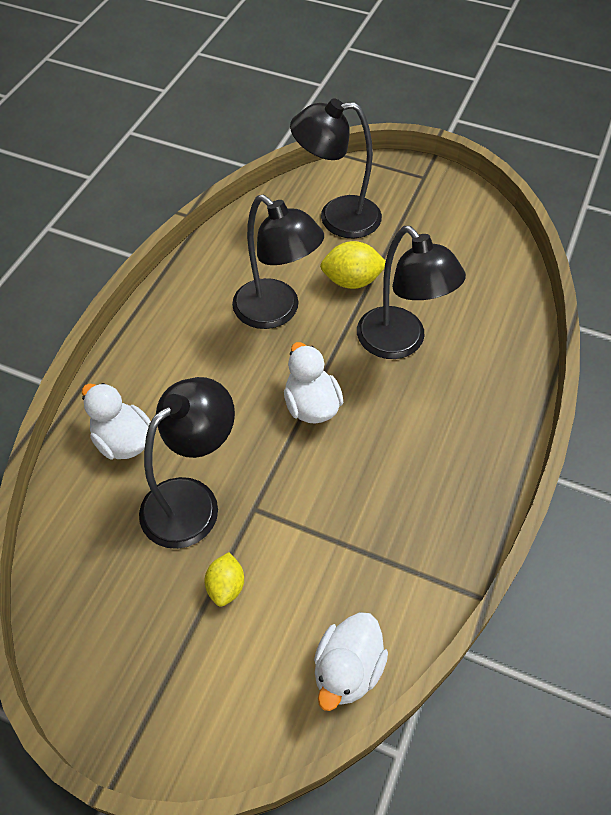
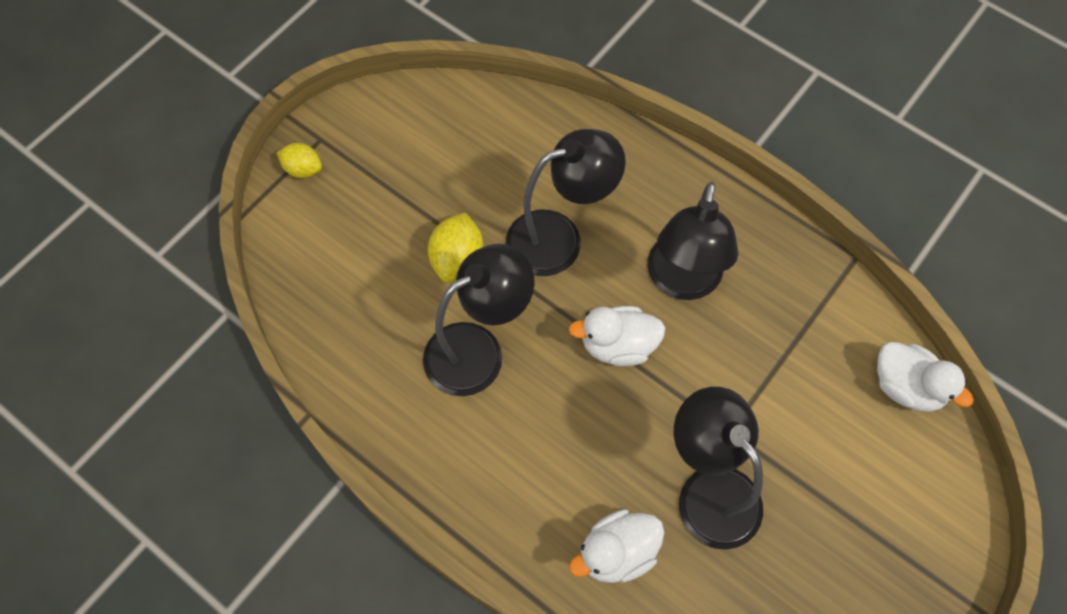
camera: 75 degrees left, 10 degrees up
(226, 586) = (810, 475): yellow lemon -> yellow lemon (303, 169)
(337, 218) = (352, 248): black lamp -> black lamp (682, 282)

